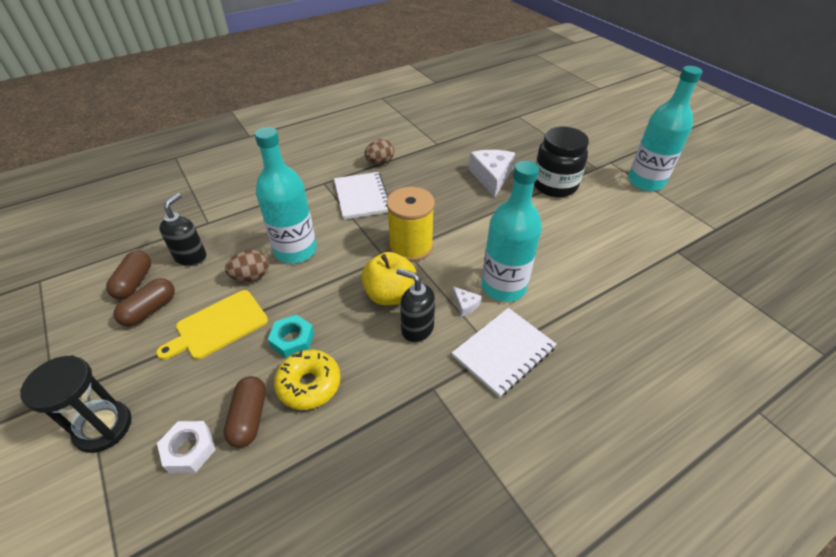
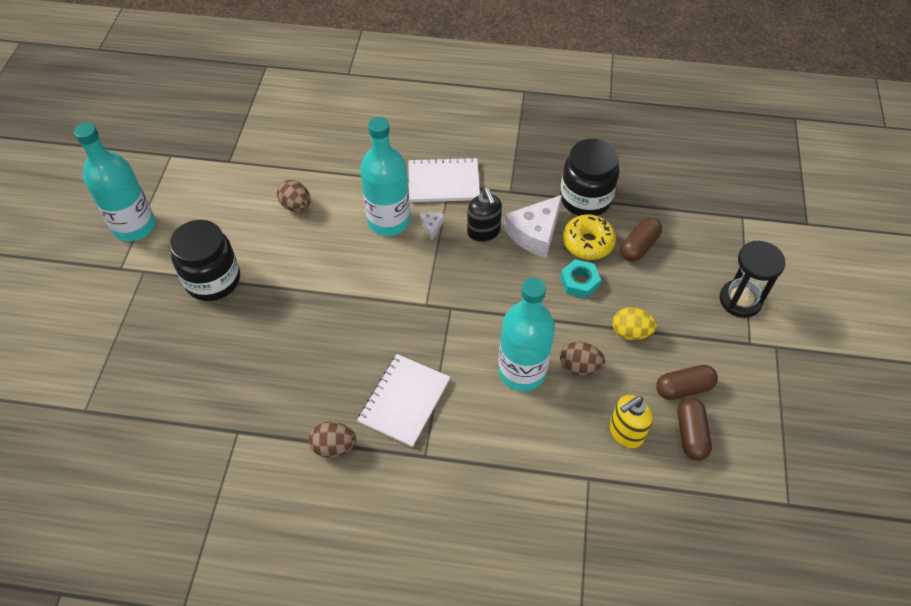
camera: 140 degrees left, 10 degrees up
(134, 282) = (691, 434): brown capsule -> brown capsule turned 45 degrees counterclockwise
(189, 450) = (685, 250): white nut -> none
(191, 257) = (625, 433): black soap dispenser -> yellow soap dispenser
(218, 326) = (631, 332): yellow cutting board -> yellow egg
(346, 437) = (585, 199): none -> black jar
(390, 295) = (478, 271): yellow apple -> none
(411, 246) = (418, 304): yellow spool -> none
(491, 177) = (252, 333): white cheese -> white cheese (535, 233)
(581, 253) = (296, 206): none -> brown egg

